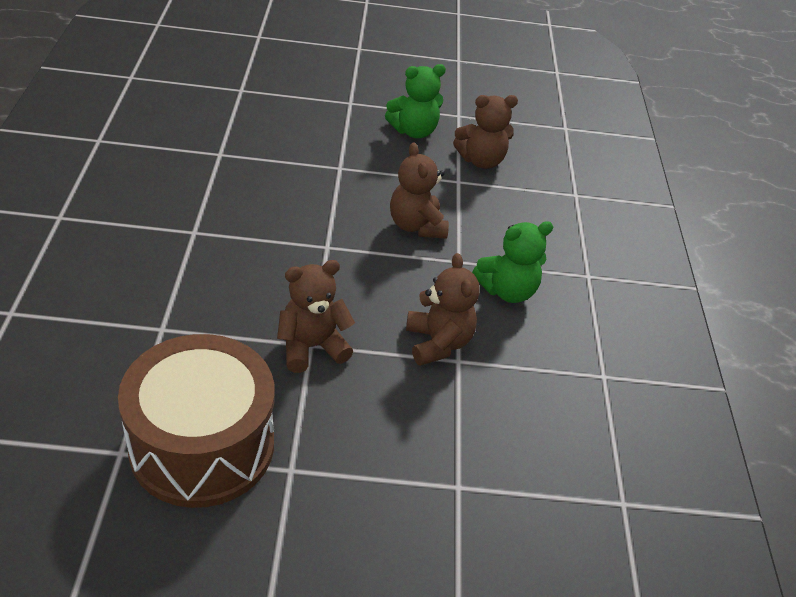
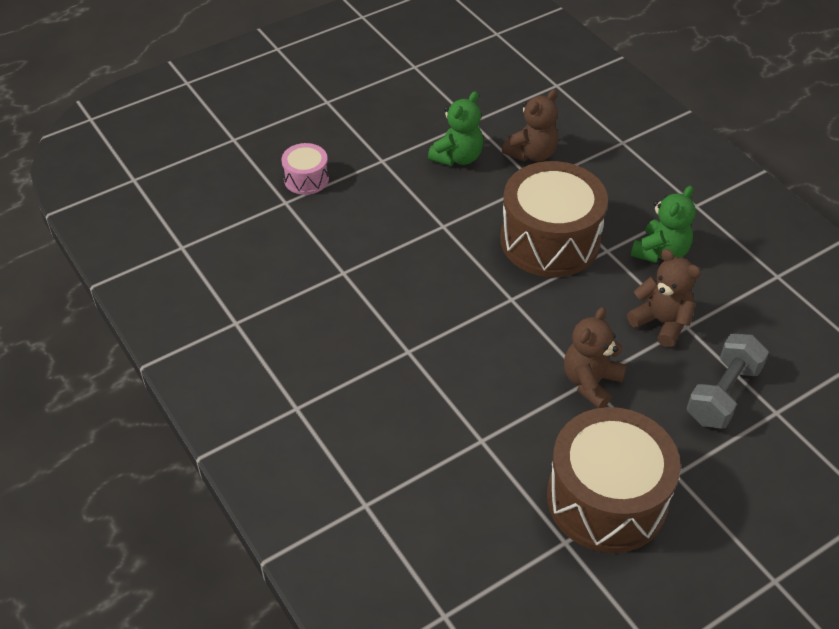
camera: 30 degrees left, 5 degrees up
(276, 84) = (306, 179): none -> pink drum
(416, 226) = (550, 240): brown teddy bear -> brown drum
(423, 436) = (723, 394): none -> grey dumbbell

